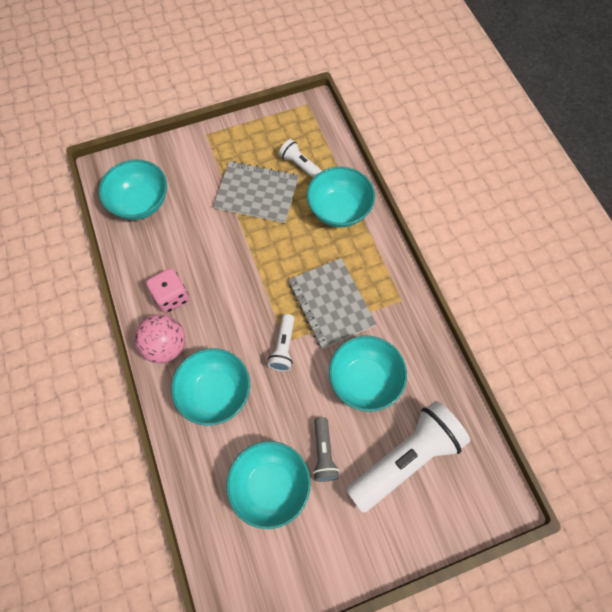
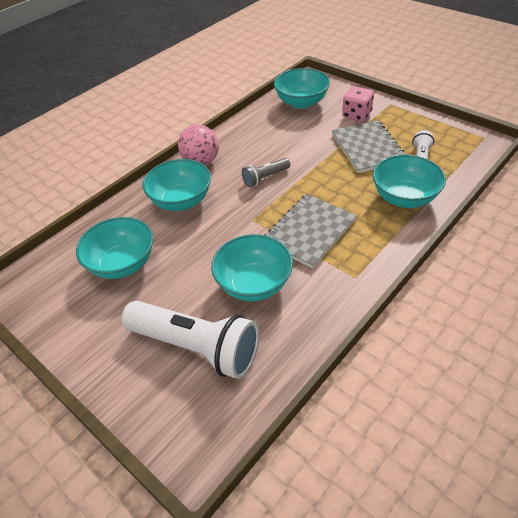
camera: 65 degrees right, 20 degrees down
(171, 297) = (241, 147): pink dice -> pink dice (356, 115)
(283, 347) = (246, 220): white flashlight -> none
(323, 453) = (168, 285): grey flashlight -> grey flashlight (265, 178)

